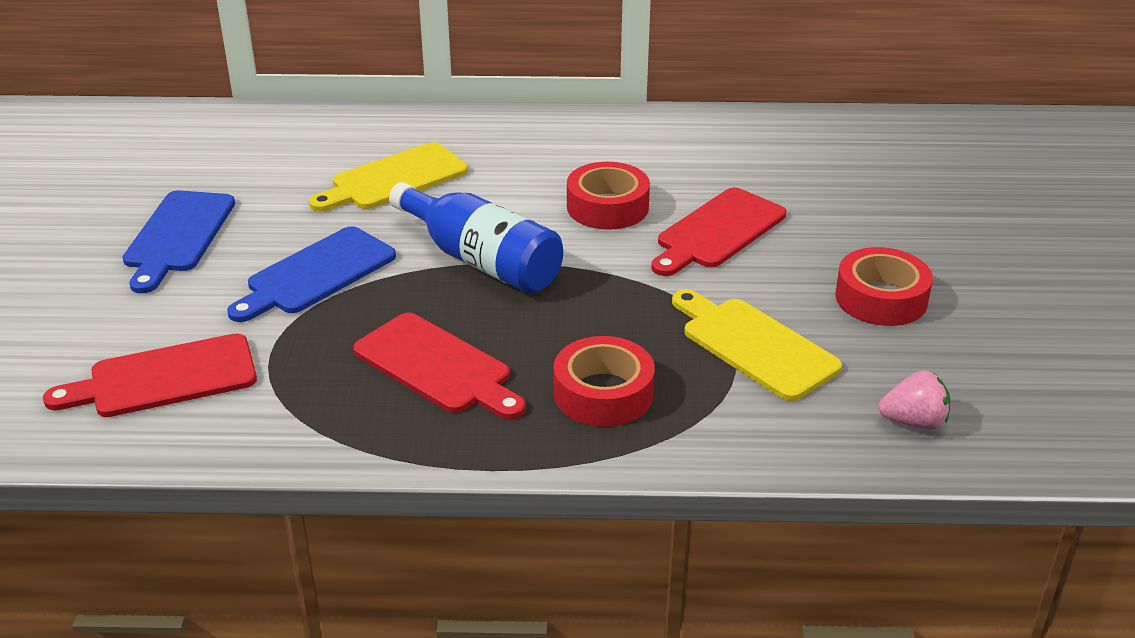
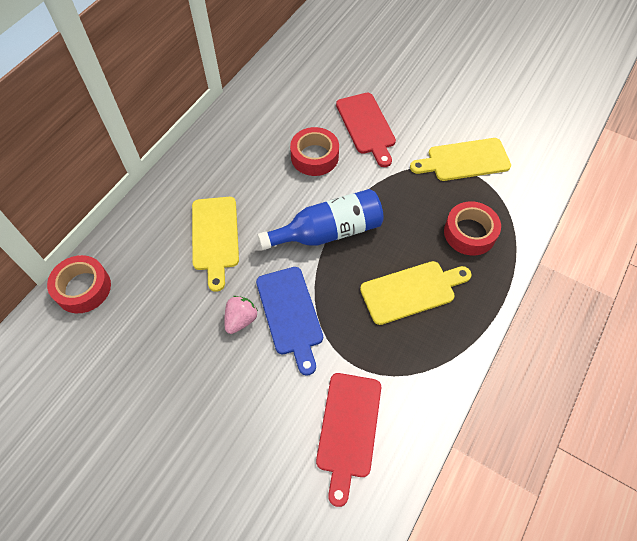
camera: 60 degrees left, 25 degrees up
(178, 236) = (196, 375): blue cutting board -> none
(437, 366) = (411, 291): red cutting board -> yellow cutting board
(881, 298) = (455, 100): red tape -> red tape (83, 288)
(914, 422) = (543, 137): pink strawberry -> pink strawberry (241, 319)

